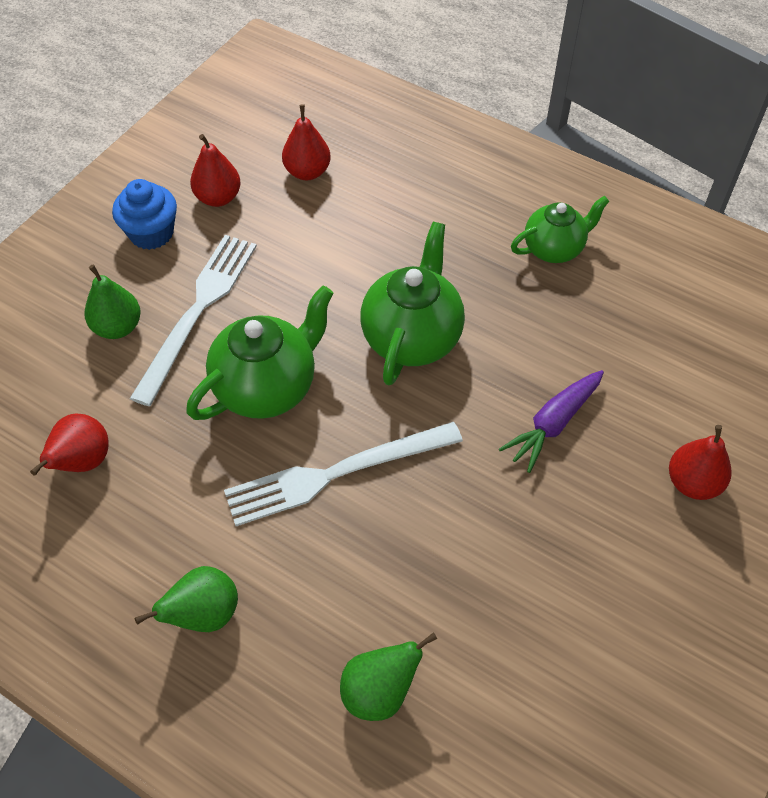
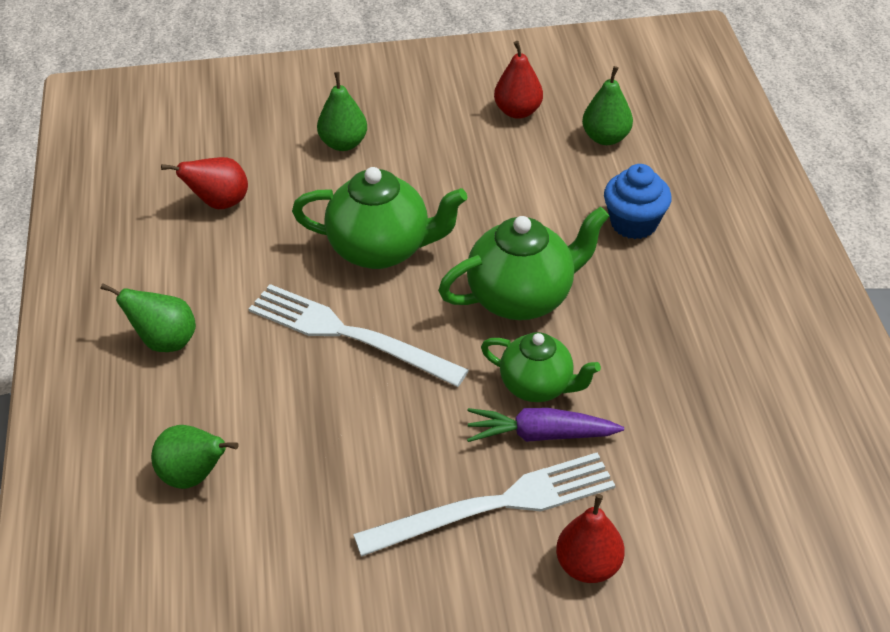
camera: 50 degrees right, 10 degrees down
(151, 233) = (442, 103): blue cupcake -> blue cupcake (634, 223)
(197, 312) = (403, 171): white fork -> white fork (494, 506)
(307, 172) = (605, 138): red pear -> green pear
(554, 249) = (725, 326): green teapot -> green teapot (537, 386)

